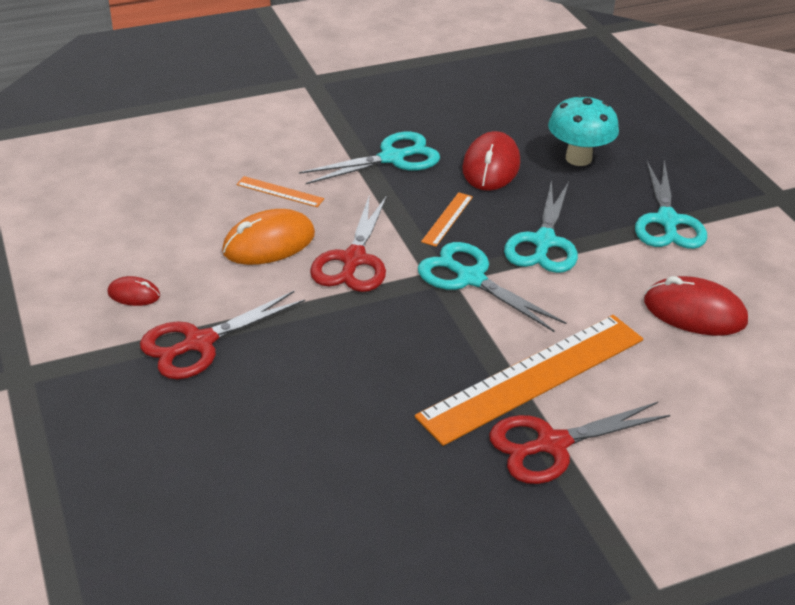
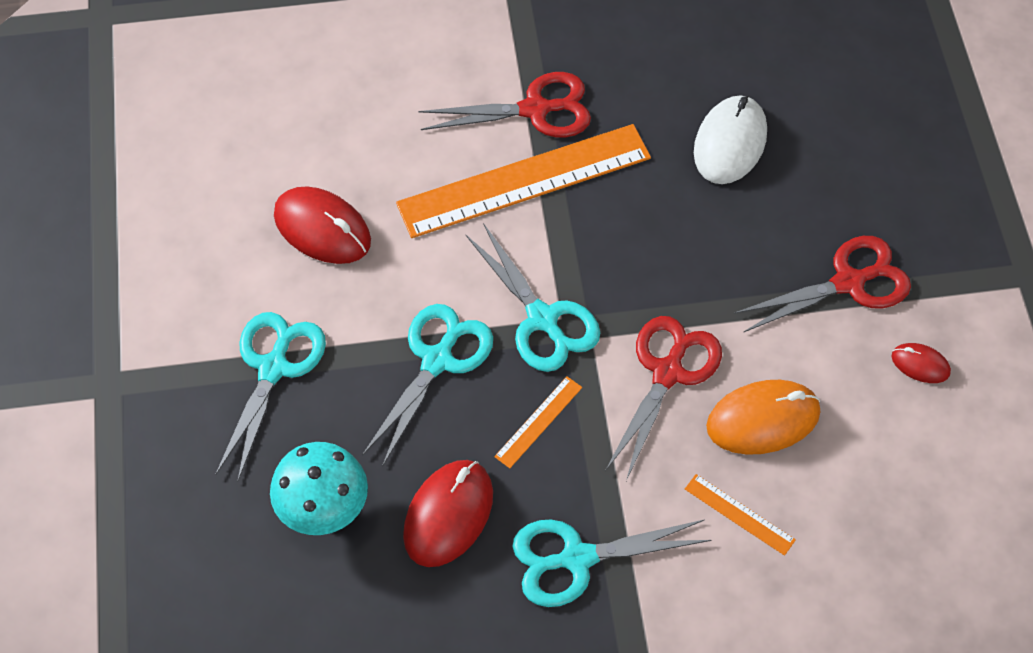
camera: 165 degrees left, 20 degrees up
(334, 446) = (730, 143): none -> white mouse

